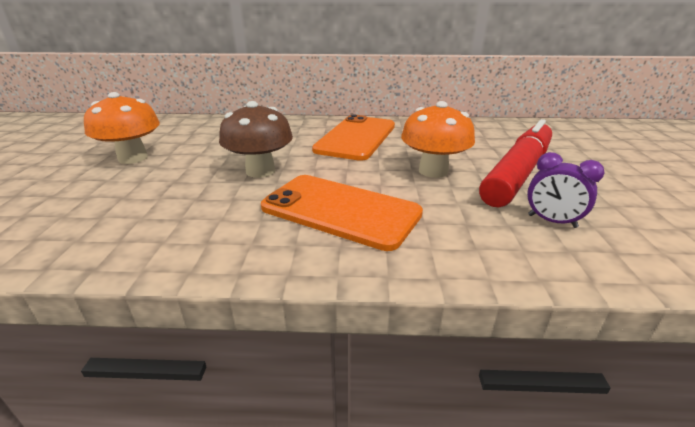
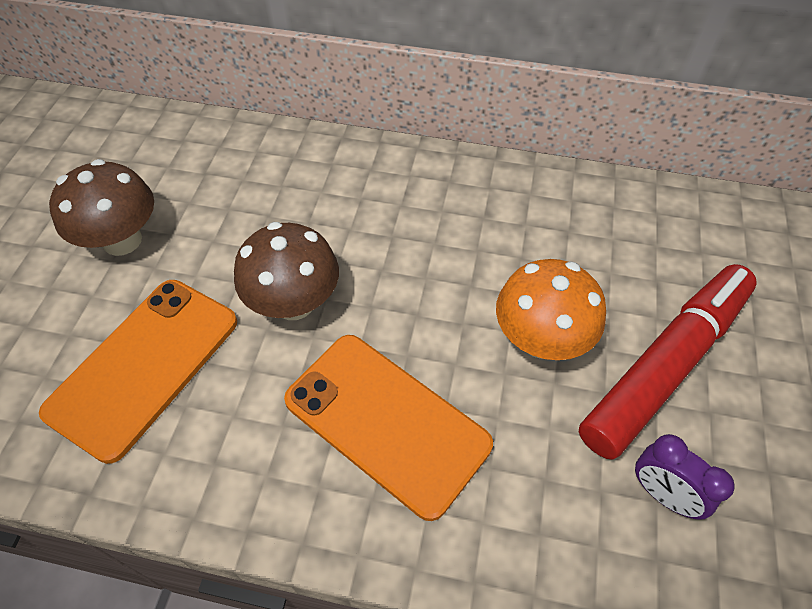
camera: 10 degrees right, 25 degrees up
(133, 158) = (122, 240): orange mushroom -> brown mushroom
(356, 138) = (449, 221): orange phone -> orange phone (144, 365)

